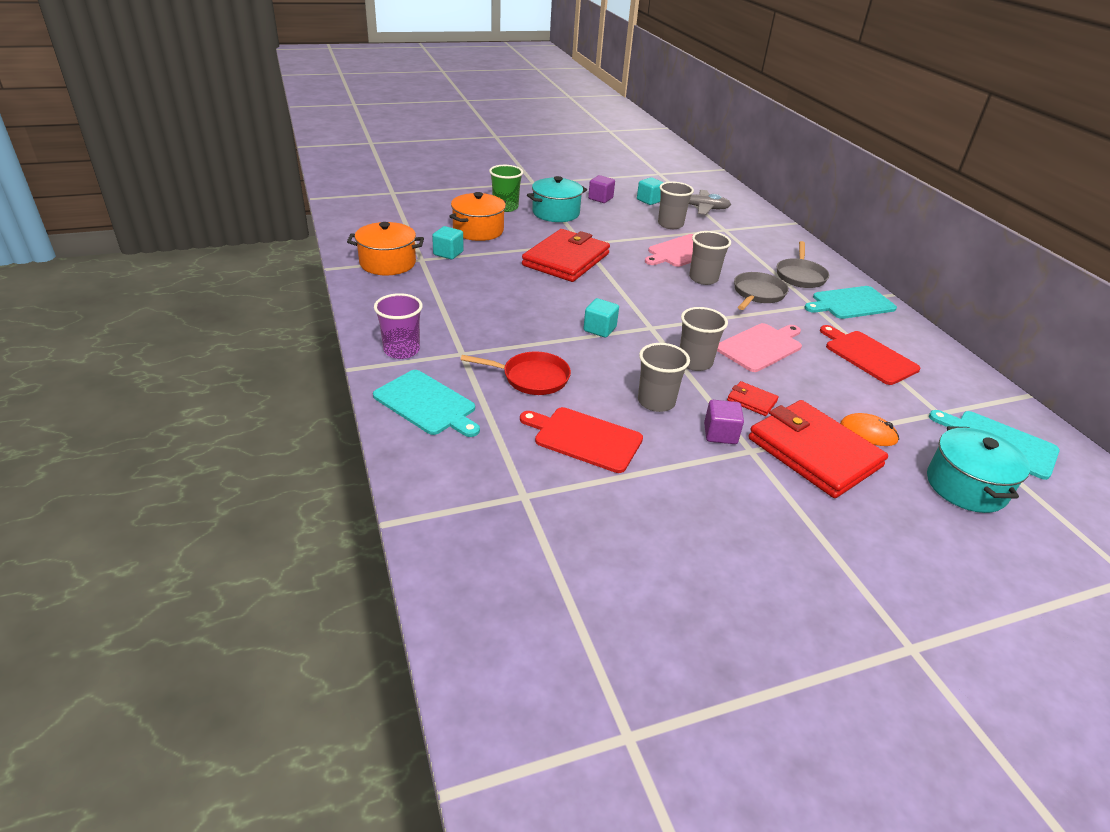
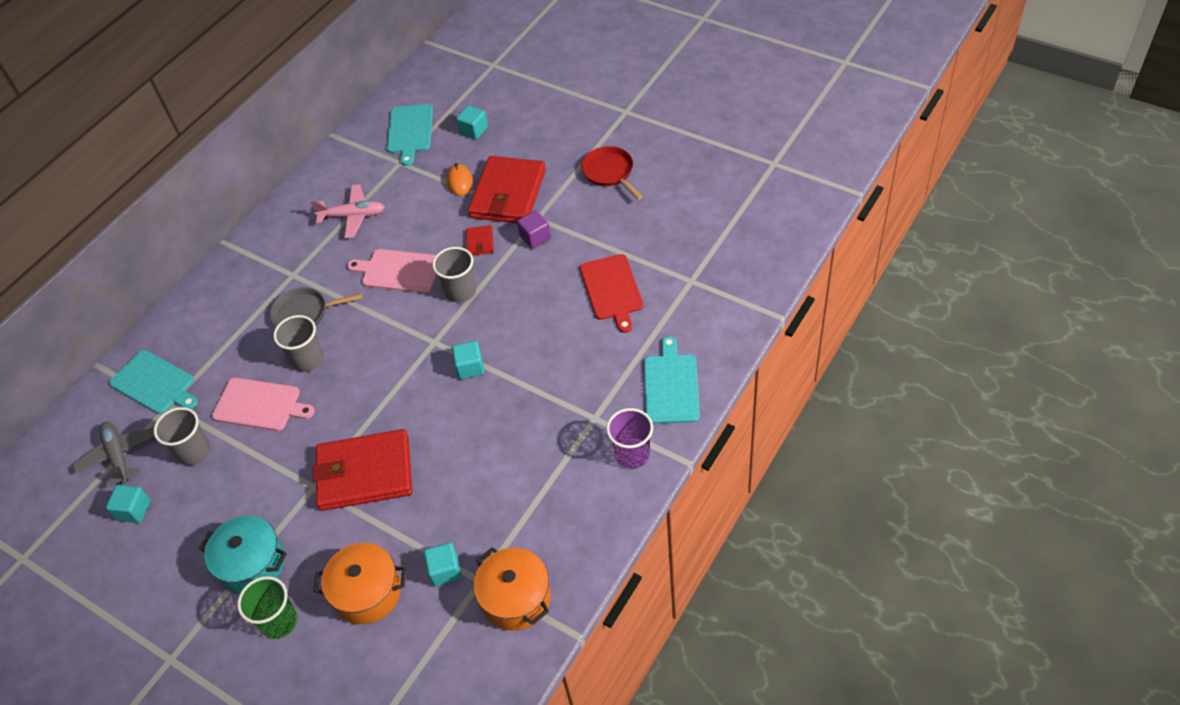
camera: 120 degrees left, 15 degrees up
(531, 378) = (579, 358): red pan -> red pan (610, 173)
(600, 198) = (168, 556): purple cube -> none
(656, 402) = (534, 282): grey cup -> none
(800, 275) = (237, 305): grey pan -> none
(850, 303) = (266, 256): turquoise cutting board -> turquoise cutting board (154, 383)
(868, 356) = (353, 216): red cutting board -> pink plane
(966, 486) = (474, 130): turquoise pot -> turquoise cube

